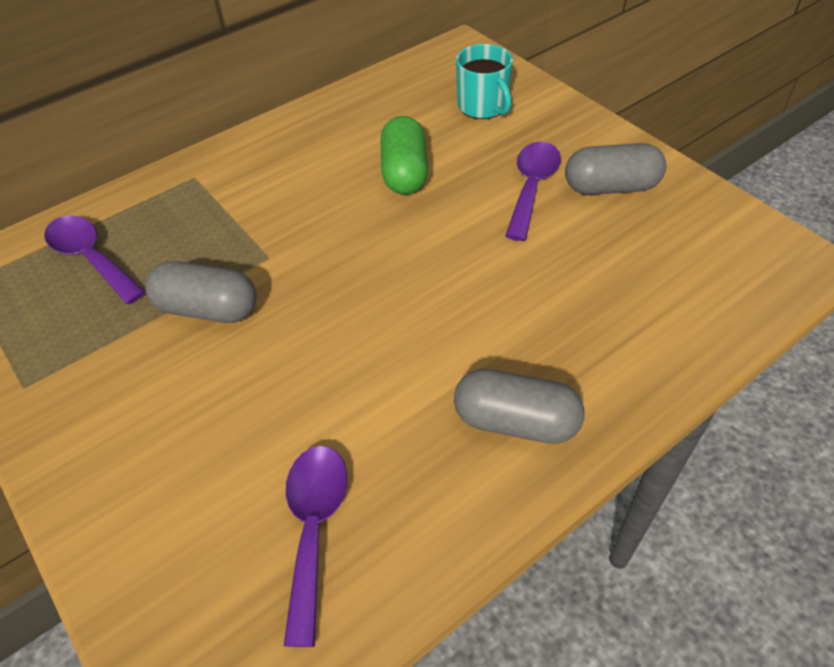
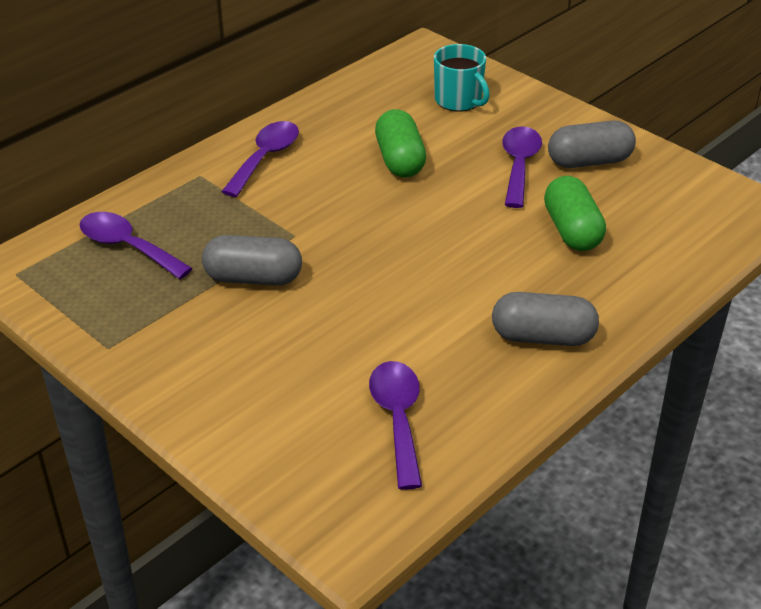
camera: 10 degrees left, 10 degrees down
(266, 161) = (265, 158): none -> purple spoon
(576, 275) = (572, 230): none -> green capsule

